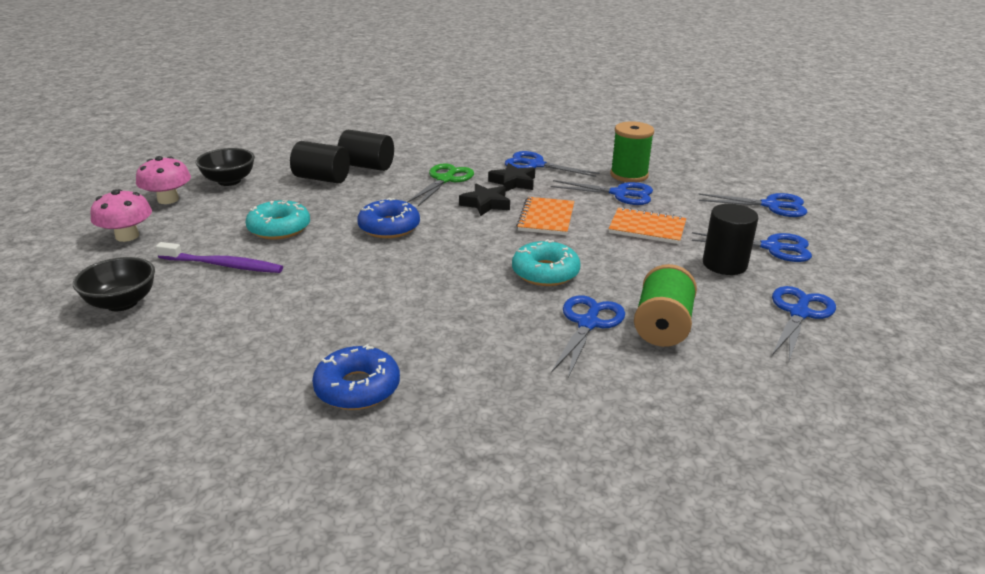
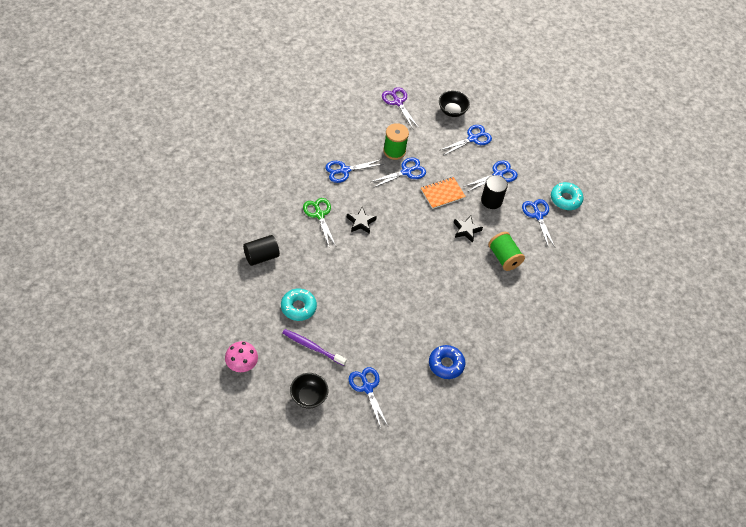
camera: 50 degrees left, 25 degrees up
(168, 199) = (215, 327): pink mushroom -> none
(223, 265) = (312, 347): purple toothbrush -> purple toothbrush turned 120 degrees counterclockwise
(229, 181) = (220, 292): black bowl -> black bowl (452, 111)
(367, 166) = (267, 229): black cylinder -> none
(389, 227) = (343, 271): blue donut -> none
(513, 182) = (352, 195): black star -> black star (466, 230)
(545, 272) = (436, 255): turquoise donut -> turquoise donut (565, 199)
(546, 218) = (397, 215): orange notebook -> none
(588, 324) = (480, 275): blue scissors -> blue scissors (367, 388)
(693, 148) = (398, 102): none -> purple scissors

